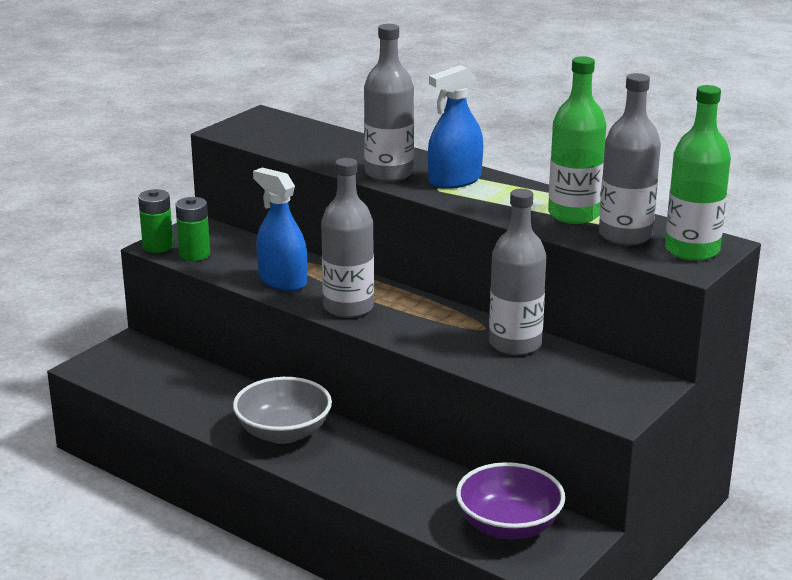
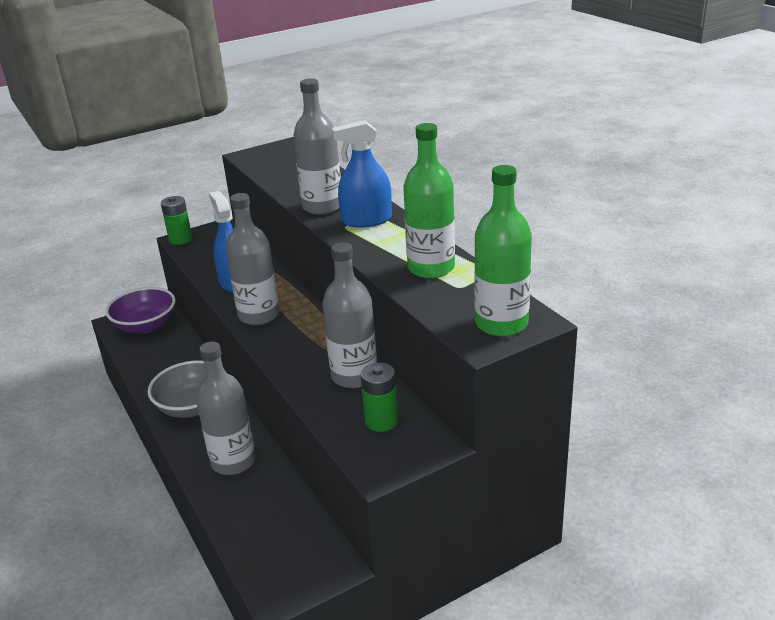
camera: 25 degrees right, 5 degrees up
(194, 254) = (197, 250): green battery -> green battery (381, 421)
(509, 526) = (284, 541): purple bowl -> purple bowl (145, 326)
(625, 235) = (455, 297): grey bottle -> grey bottle (233, 461)

